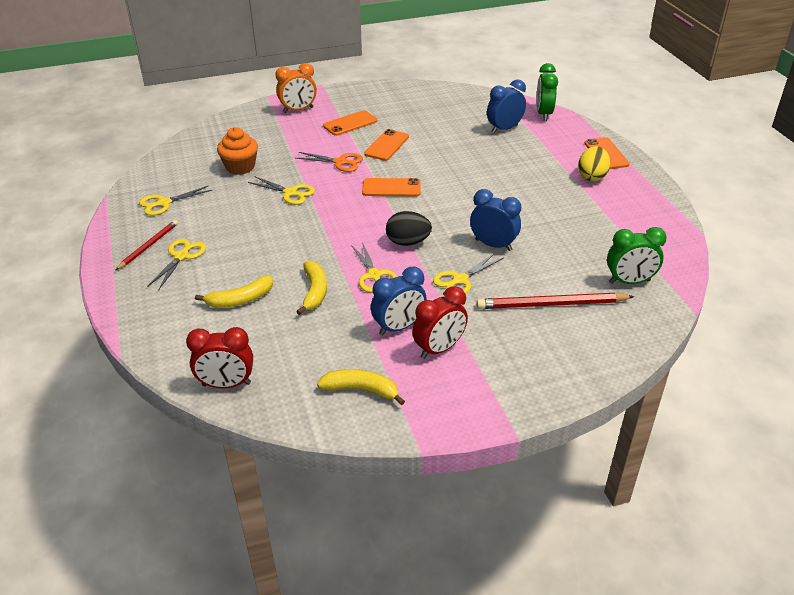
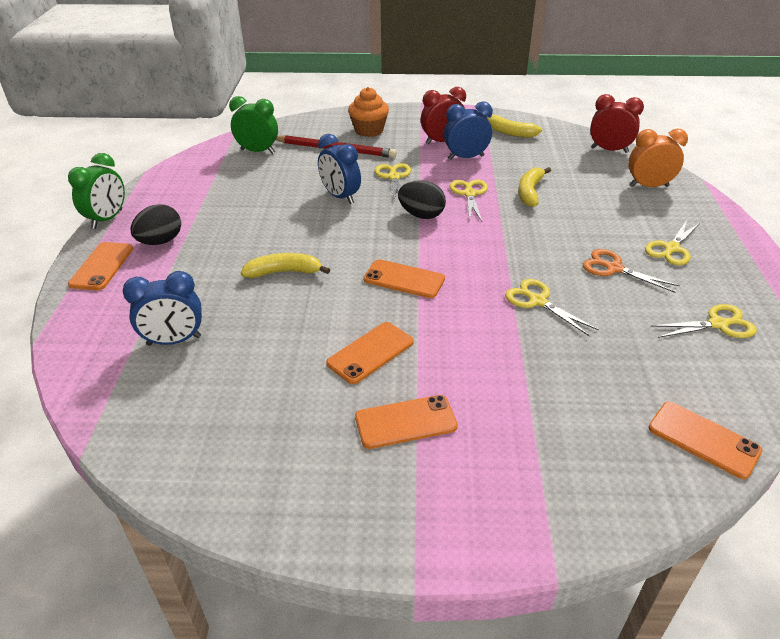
camera: 160 degrees left, 0 degrees up
(149, 246) = (716, 268): red pencil -> none
(194, 145) = (703, 439): none -> orange phone
(240, 167) = (611, 365): orange cupcake -> orange cupcake (369, 130)
(240, 300) = (601, 198): yellow banana -> yellow banana (284, 272)
(298, 110) = (494, 495): orange clock -> orange clock (648, 186)
(340, 162) = (455, 337): orange scissors -> orange scissors (614, 268)
(460, 279) = (394, 177): yellow scissors -> yellow scissors turned 75 degrees counterclockwise
(543, 114) = (83, 357): green clock -> green clock (107, 219)
(592, 176) = (160, 241): yellow egg -> black egg

